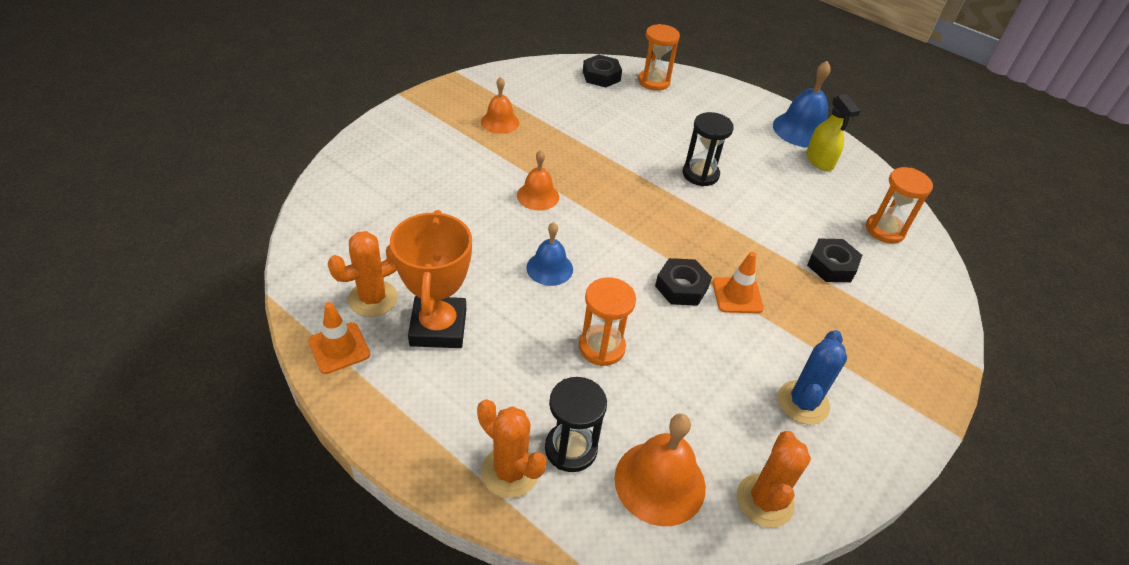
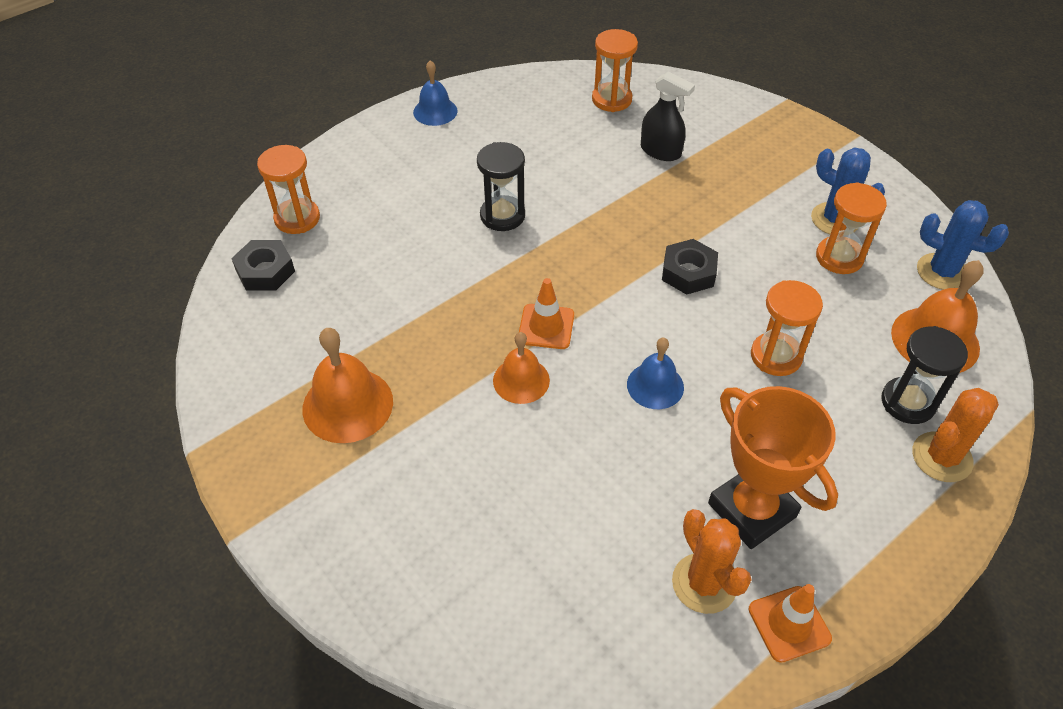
camera: 75 degrees left, 5 degrees up
(438, 327) = (752, 510): orange trophy -> orange trophy turned 45 degrees clockwise
(500, 122) = (347, 405): orange bell -> orange bell, size x1.56
(737, 295) = (701, 231): orange traffic cone -> orange traffic cone (546, 327)
(747, 403) = (839, 257): none -> orange hourglass
(764, 500) = (942, 272): orange cactus -> blue cactus
(801, 130) = (435, 111): blue bell -> blue bell, size x0.64
(819, 161) = (494, 113): yellow spray bottle -> none
(831, 265) = (660, 151): black nut -> black spray bottle

